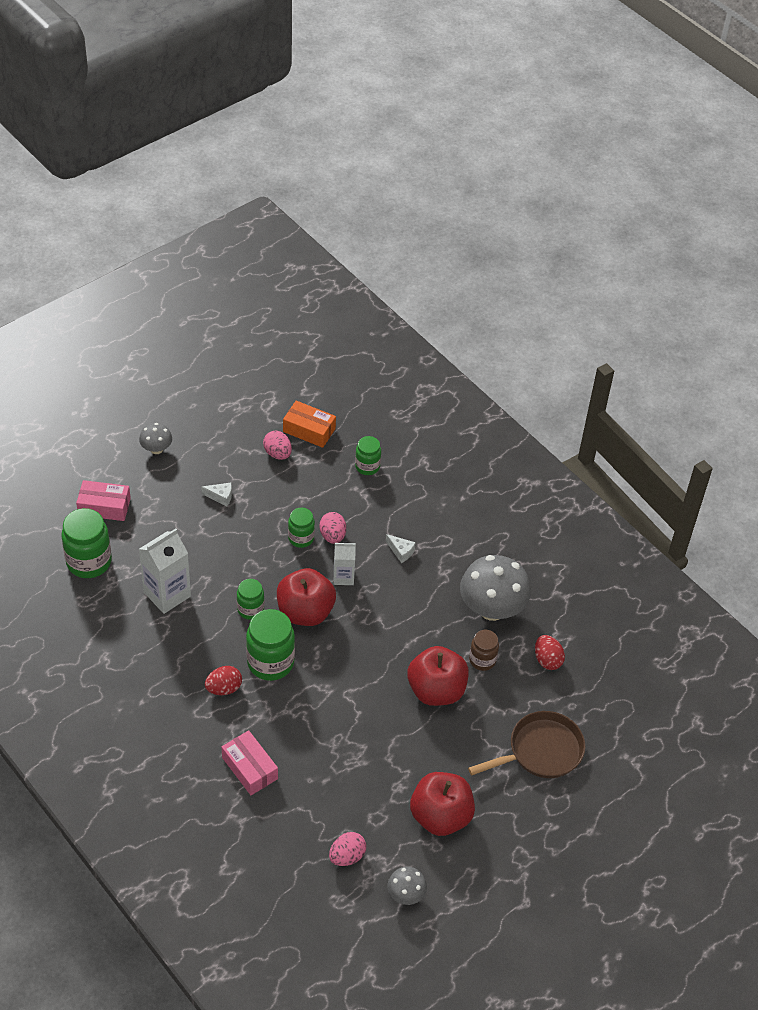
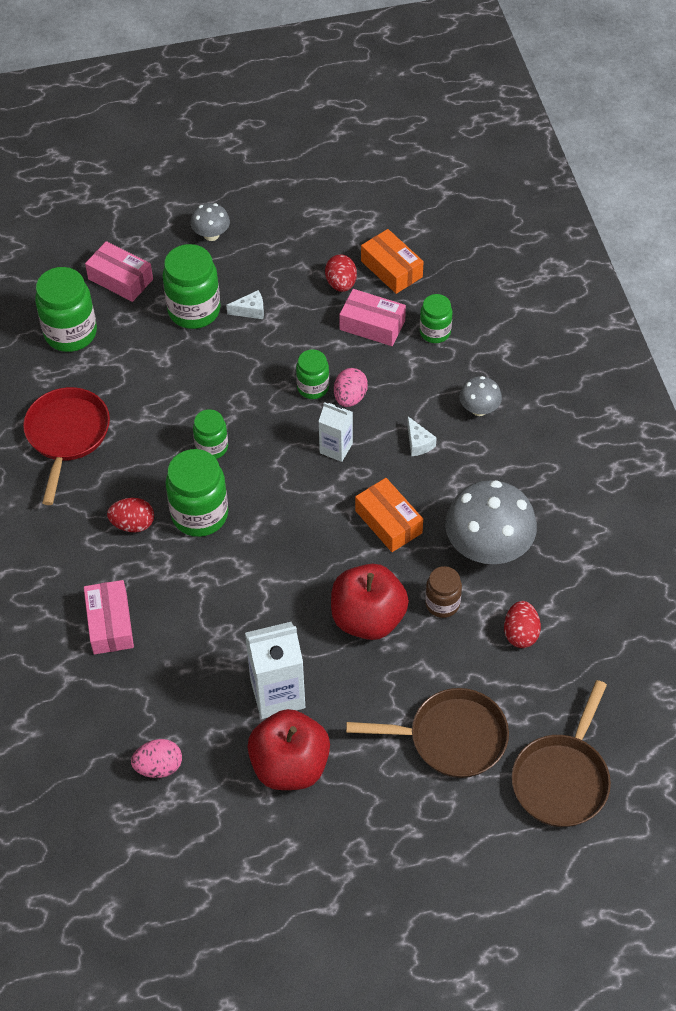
camera: 30 degrees right, 5 degrees up
(133, 641) = (67, 435): none -> red pan
(167, 594) = (132, 398): white carton -> white carton (277, 694)
(177, 511) = (194, 310): none -> green jar
(220, 497) = (250, 310): white cheese -> white cheese turned 45 degrees counterclockwise
(277, 453) = (341, 284): pink egg -> red egg
(305, 612) = (270, 472): red apple -> none
(318, 477) = (372, 325): none -> pink box
(406, 894) = (199, 838): grey mushroom -> grey mushroom (479, 409)
(411, 616) = (388, 522): none -> orange box
(630, 748) = (562, 778): none -> brown pan

